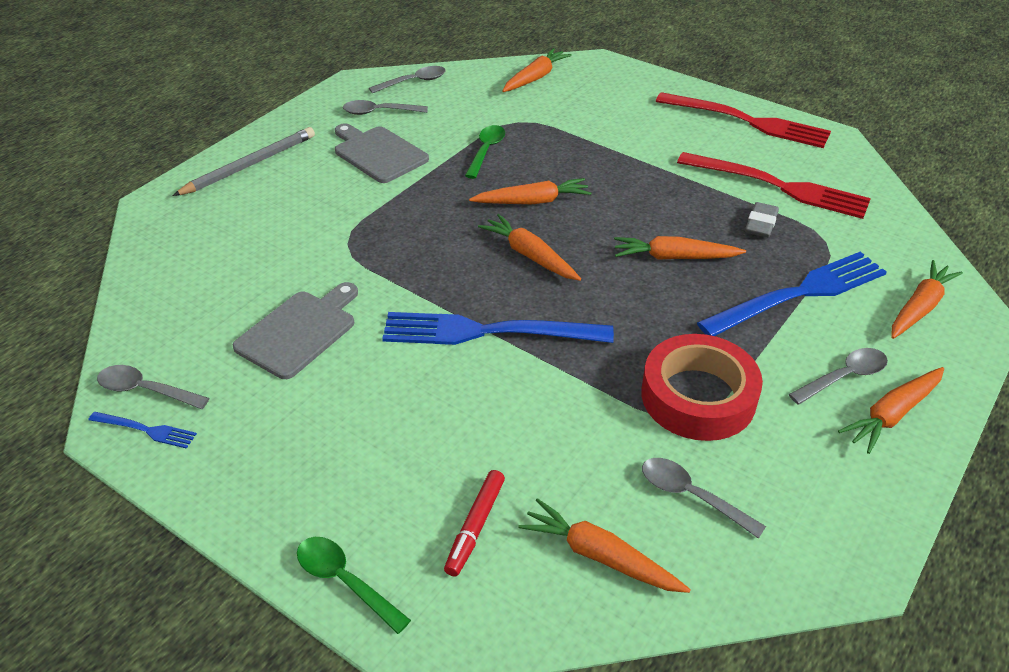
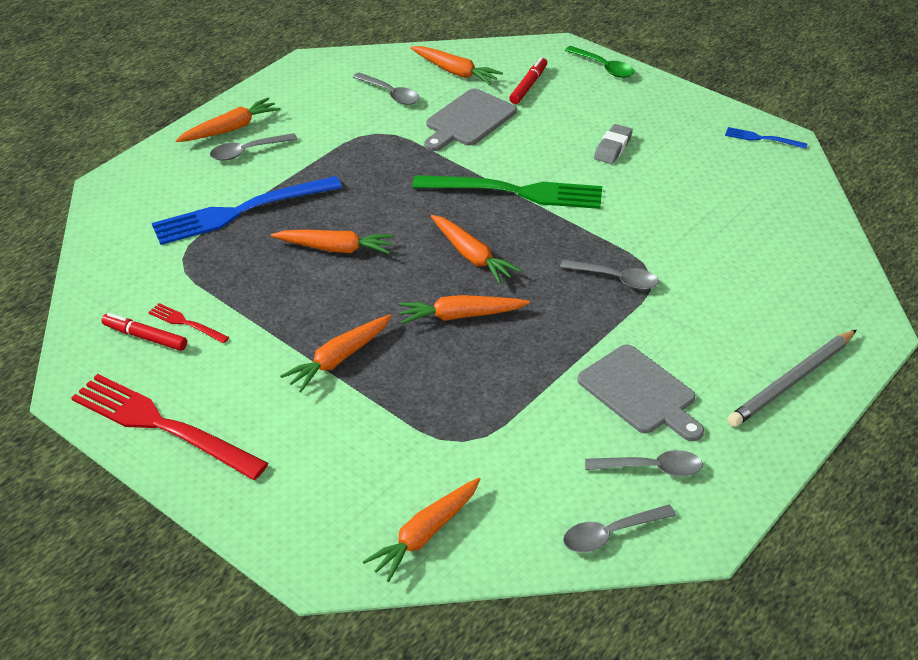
camera: 175 degrees left, 0 degrees up
(145, 390) = (777, 162): grey spoon -> grey spoon (616, 279)
(299, 331) = (672, 198): grey cutting board -> grey cutting board (468, 120)
(485, 332) = (517, 192): blue fork -> green fork
(486, 151) = (507, 390): green spoon -> none
(698, 396) = (362, 144): red tape -> none
(760, 224) = (234, 279): grey eraser -> grey eraser (613, 148)
(780, 187) = (185, 323): red fork -> red fork, size x0.45
(807, 175) = (145, 337): none -> red marker
(919, 307) = (147, 197): orange carrot -> orange carrot (339, 359)

